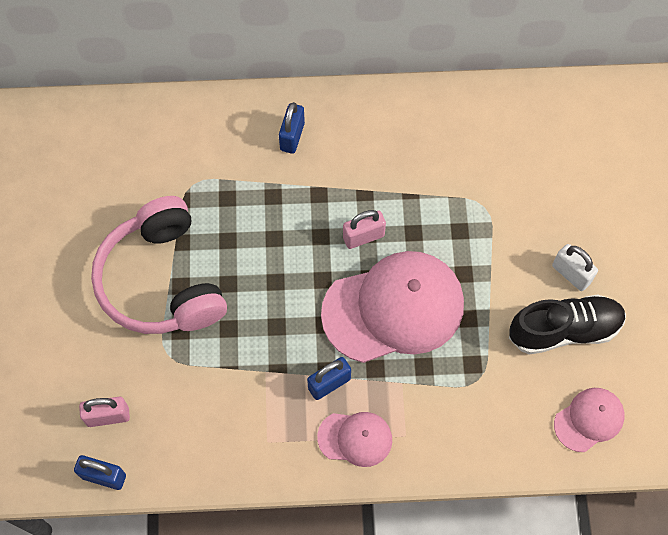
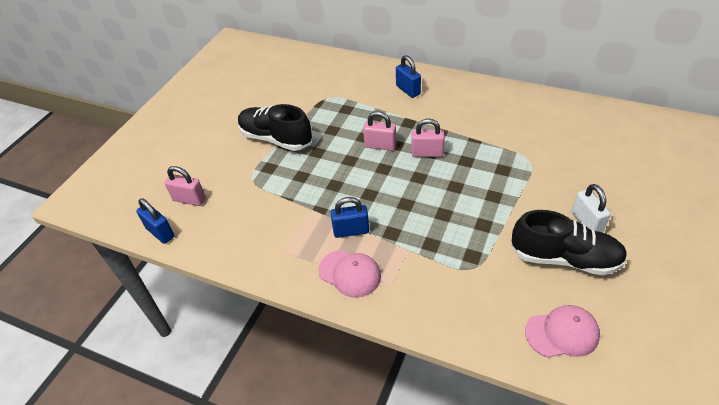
camera: 30 degrees right, 20 degrees down
(161, 281) = (276, 139): pink headphones -> black shoe
(292, 136) = (408, 90): blue padlock -> blue padlock turned 75 degrees counterclockwise
(301, 245) = (380, 146): none -> pink padlock
(394, 308) = (427, 200): pink cap -> none

